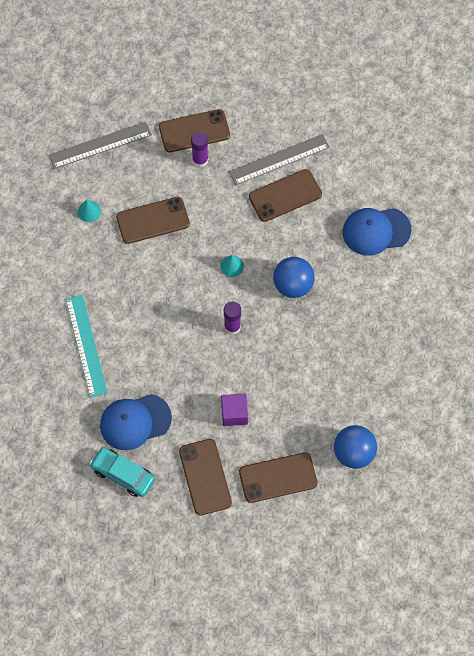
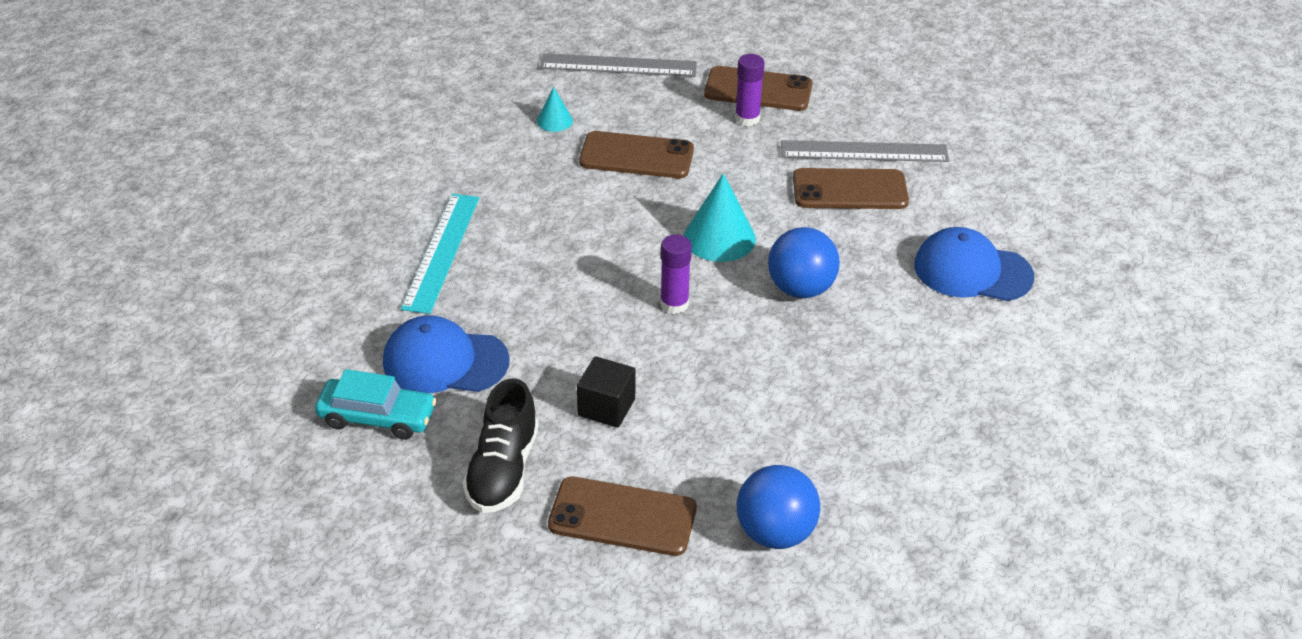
camera: 25 degrees right, 25 degrees down
(123, 474) = (377, 417): turquoise car -> turquoise car turned 135 degrees clockwise
(205, 477) = (503, 470): brown phone -> black shoe
(232, 266) = (719, 238): turquoise cone -> turquoise cone, size x1.83
(234, 413) = (606, 407): purple cube -> black cube

